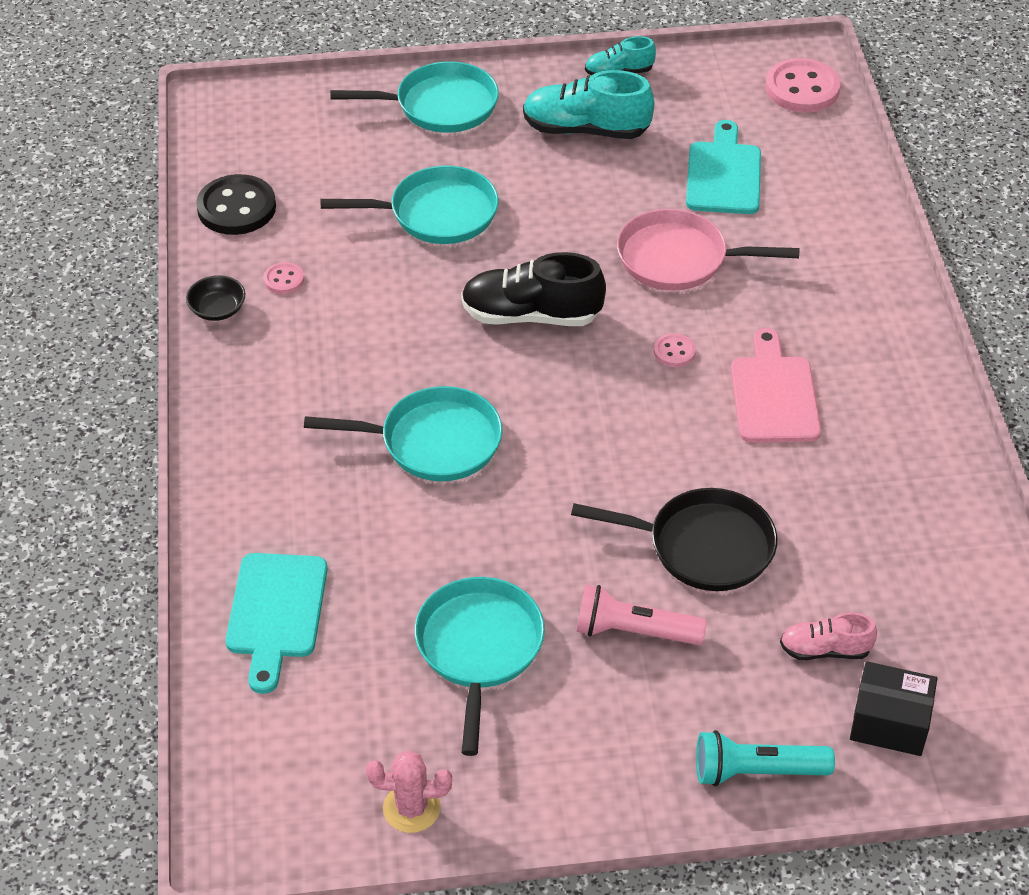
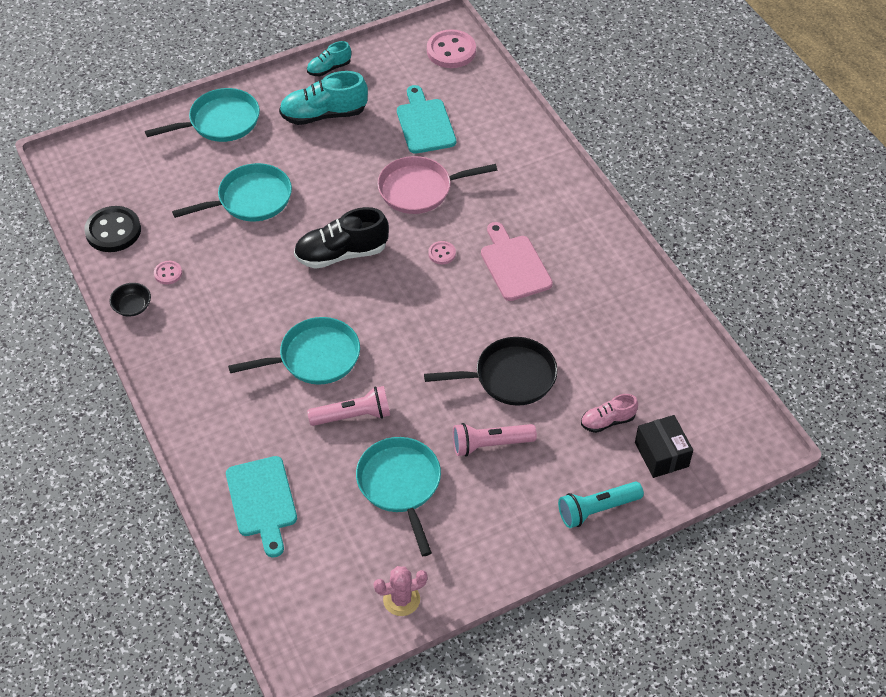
camera: 20 degrees left, 5 degrees up
(453, 535) = (353, 416): none -> pink flashlight
(889, 722) = (661, 454): black box -> black box turned 75 degrees clockwise

